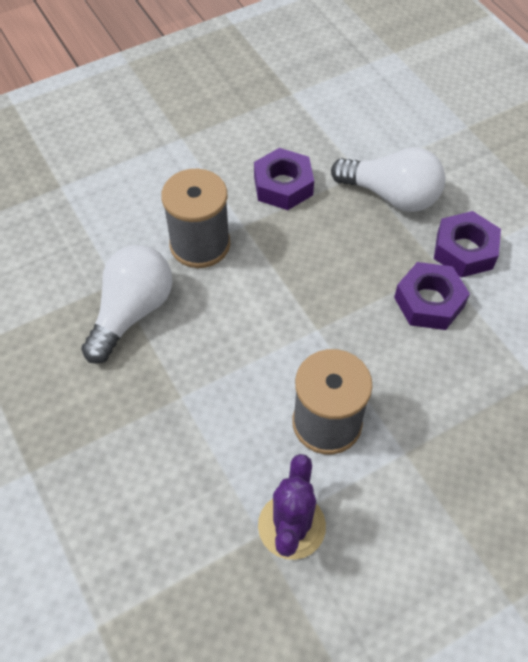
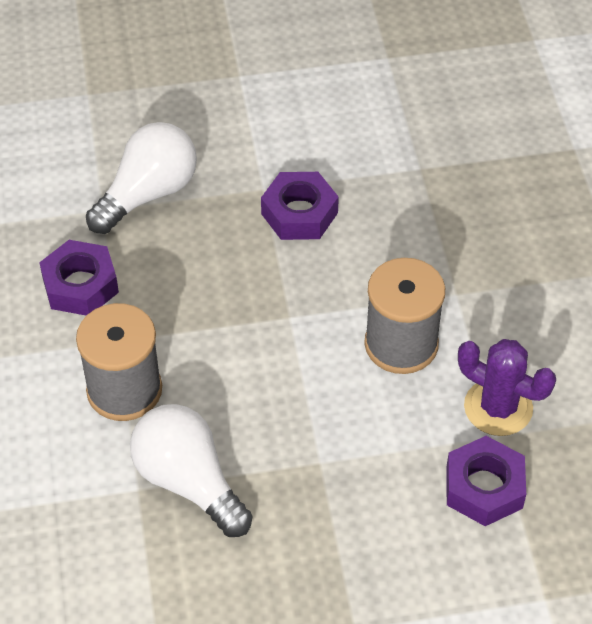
camera: 70 degrees left, 5 degrees down
(464, 250) = (251, 161): purple nut -> purple nut (484, 487)

